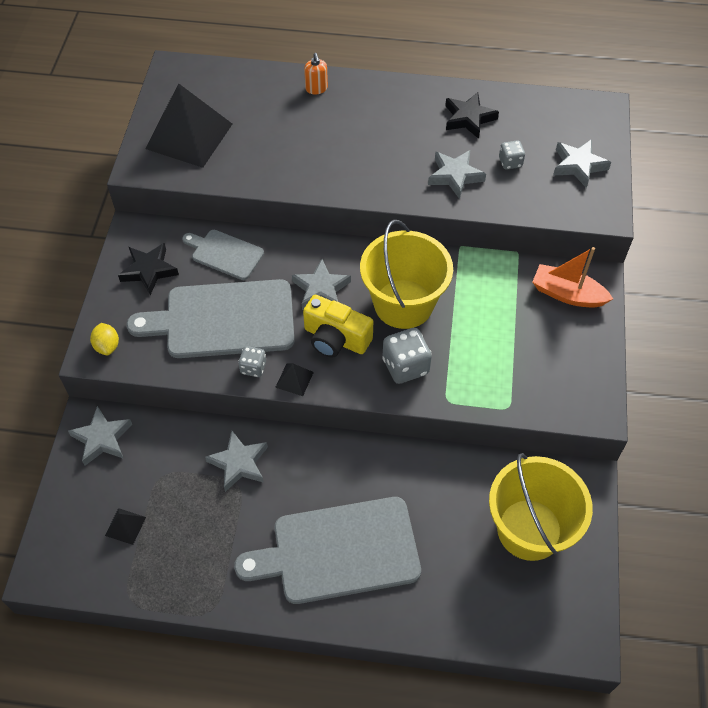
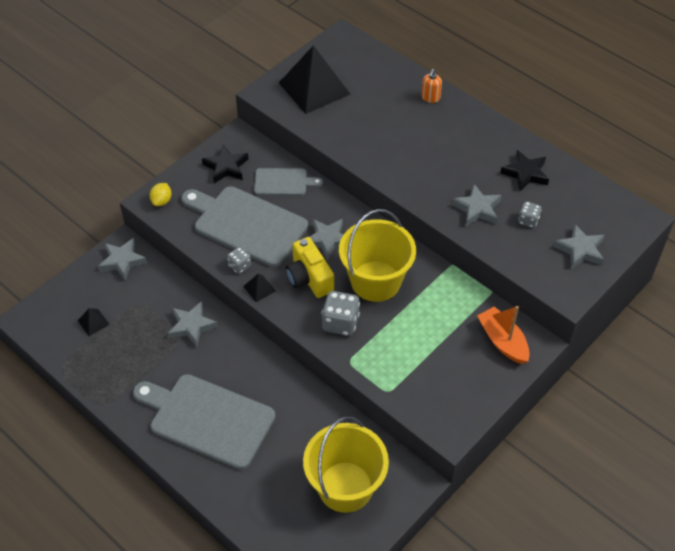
camera: 35 degrees right, 5 degrees down
(225, 254) = (283, 182): grey cutting board -> grey cutting board turned 120 degrees clockwise

